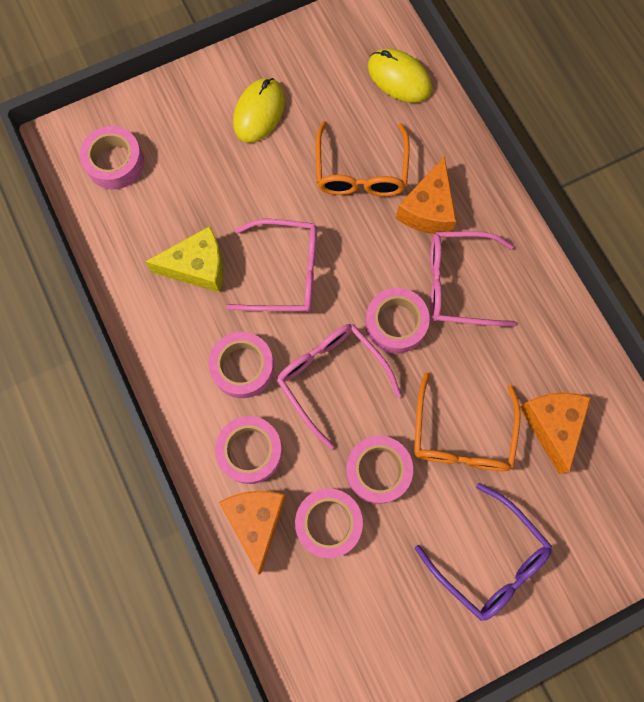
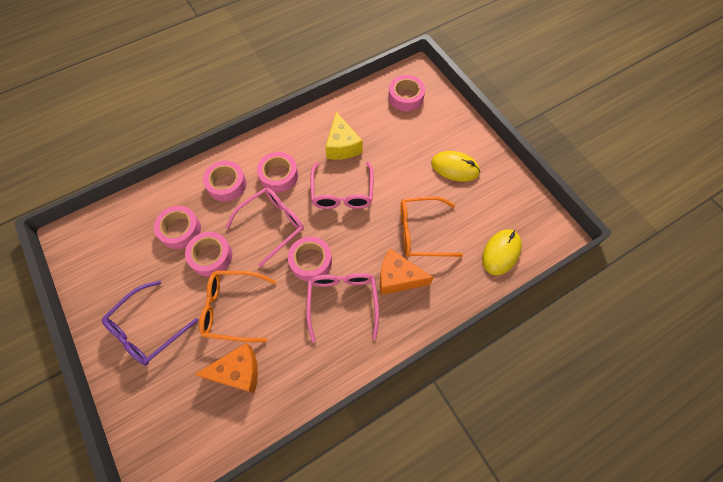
camera: 85 degrees right, 10 degrees down
(256, 521) = (185, 191): orange cheese -> none

